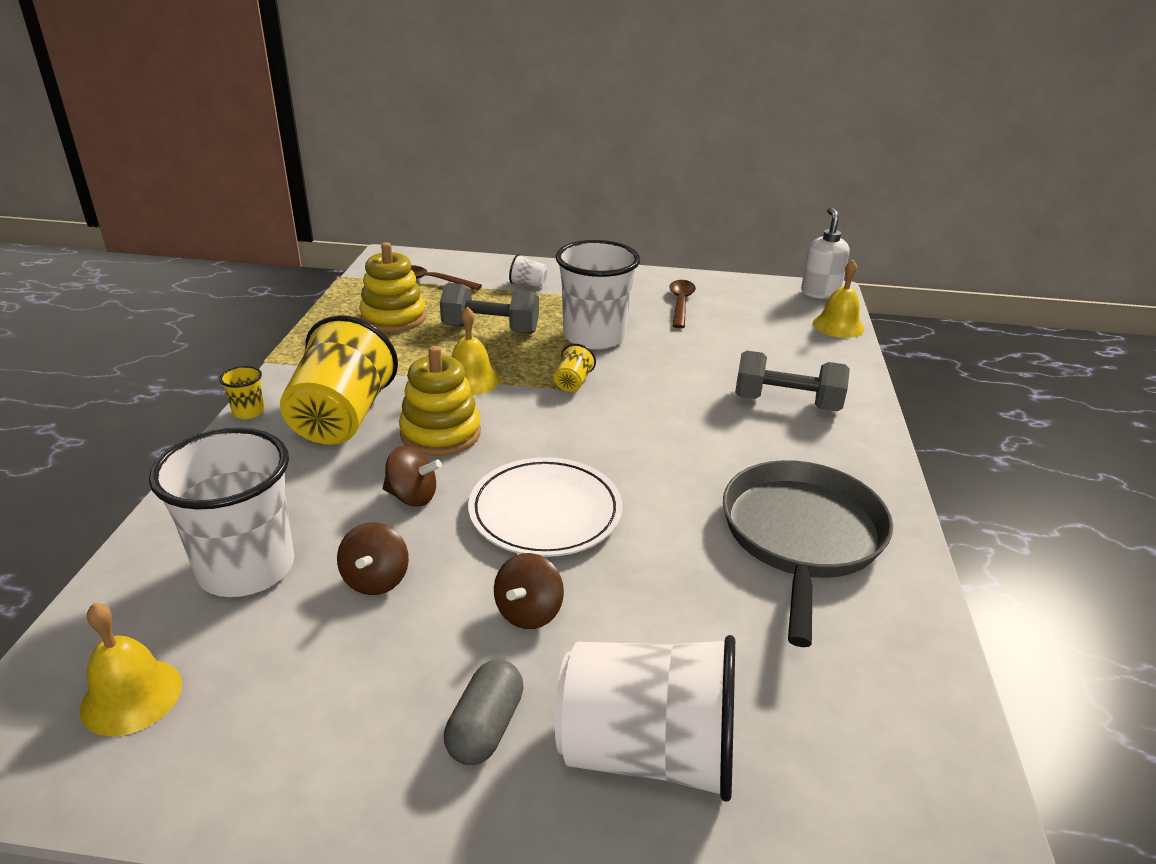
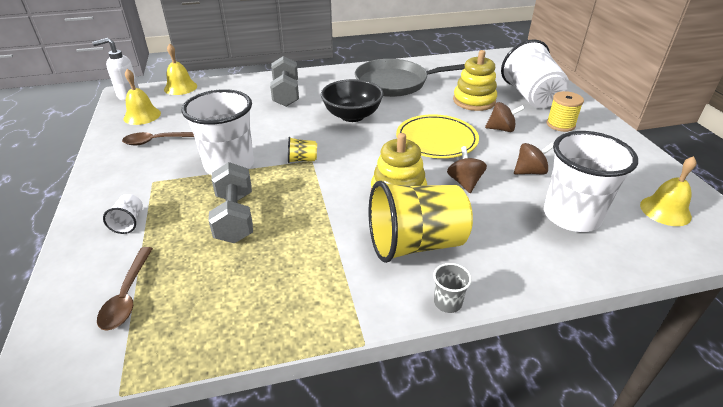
camera: 110 degrees left, 5 degrees up
(248, 412) = (447, 302): yellow cup -> grey cup
(393, 318) = (232, 287): yellow stacking toy -> yellow stacking toy (474, 101)
(470, 380) = (323, 202): yellow bell -> yellow bell (142, 115)
(485, 727) = (560, 124): grey capsule -> yellow spool
(545, 512) = (436, 140): white plate -> yellow plate
(677, 448) = (352, 116): none -> black bowl

